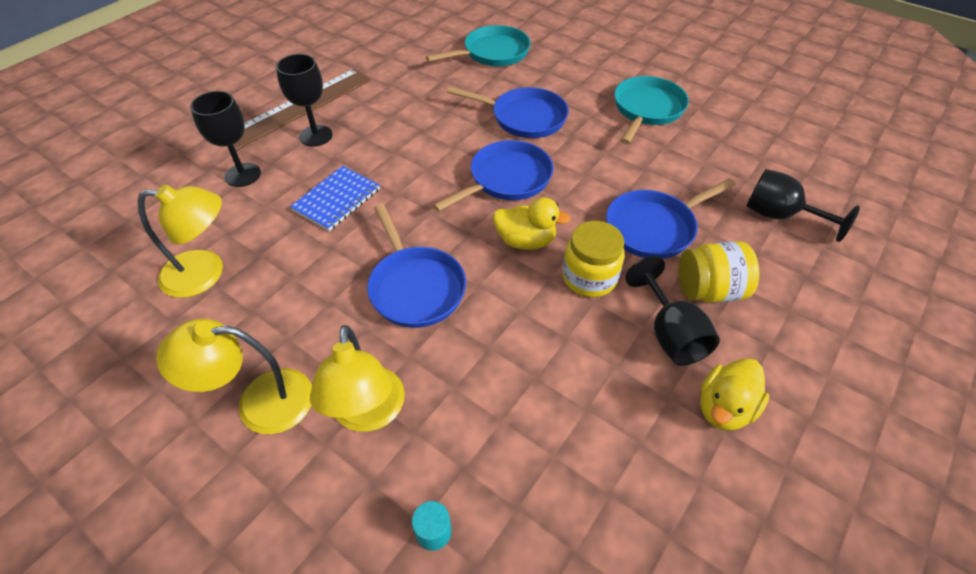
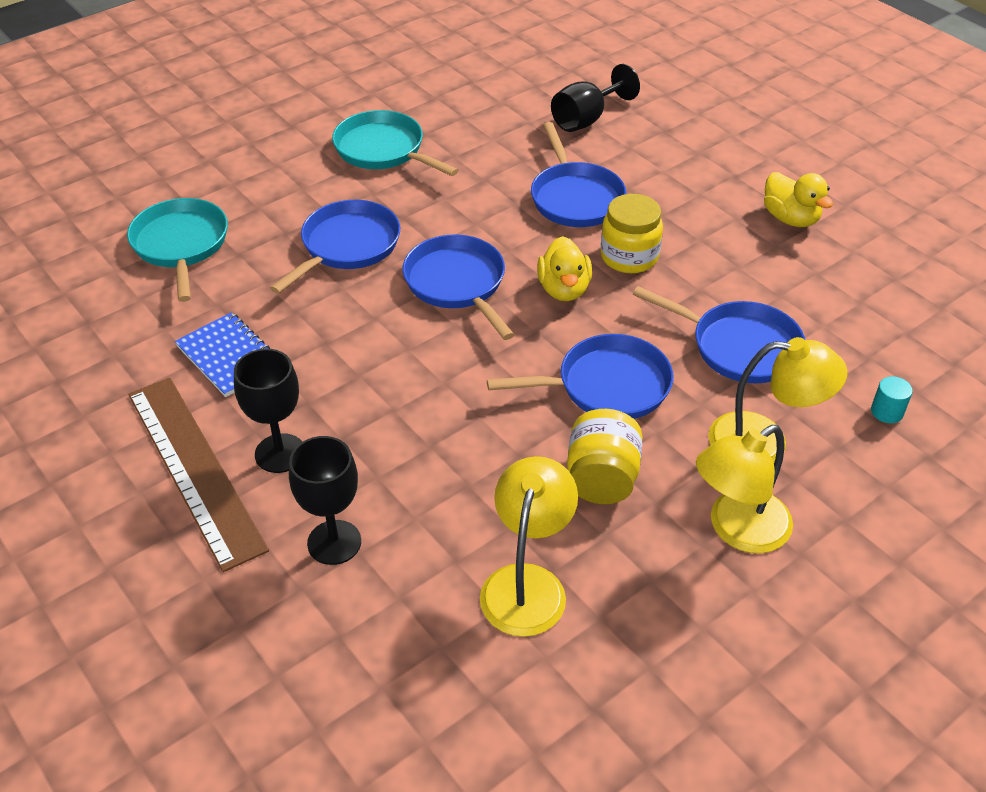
camera: 75 degrees left, 5 degrees down
(259, 402) = (737, 530): yellow lamp -> yellow lamp turned 45 degrees clockwise
(337, 200) = (432, 441): blue notebook -> blue notebook (229, 356)
(494, 379) = (738, 347): none -> blue pan
(525, 241) = (564, 289): yellow duck -> yellow duck turned 150 degrees clockwise
(670, 334) = (709, 225): black goblet -> none
(709, 290) = (665, 188): yellow jar -> yellow jar (602, 479)

